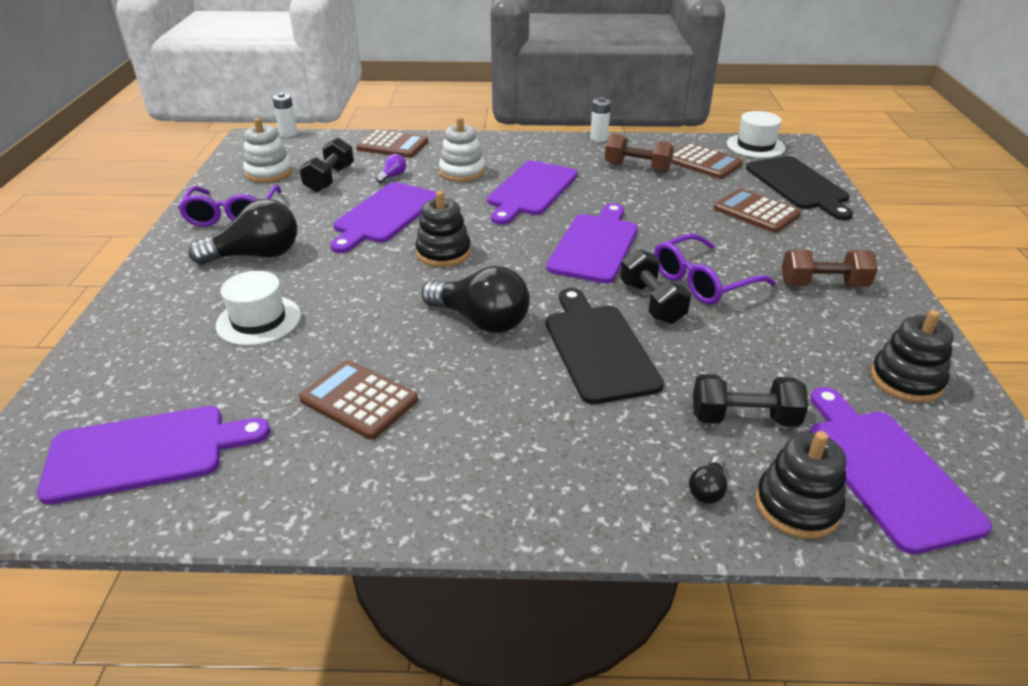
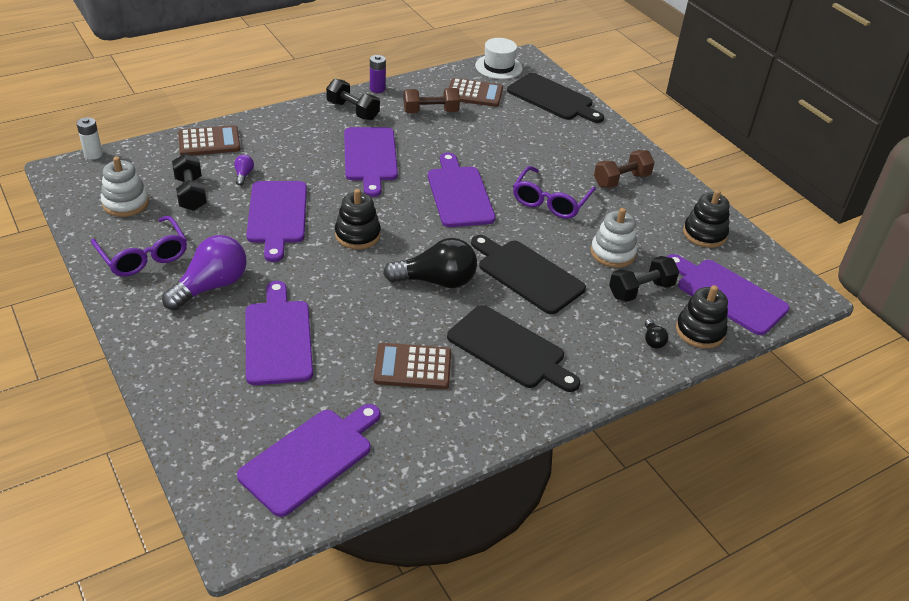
camera: 35 degrees left, 5 degrees up
(256, 255) = (211, 286): black light bulb -> purple light bulb
(259, 320) = (278, 338): white hat -> purple cutting board
(462, 172) = (298, 154): white stacking toy -> white stacking toy (612, 253)
(493, 424) = (510, 349): none -> black cutting board
(599, 138) = (377, 89): white battery -> purple battery
(651, 303) = (532, 229): black dumbbell -> black dumbbell (353, 111)
(756, 212) = (542, 131): brown calculator -> none

